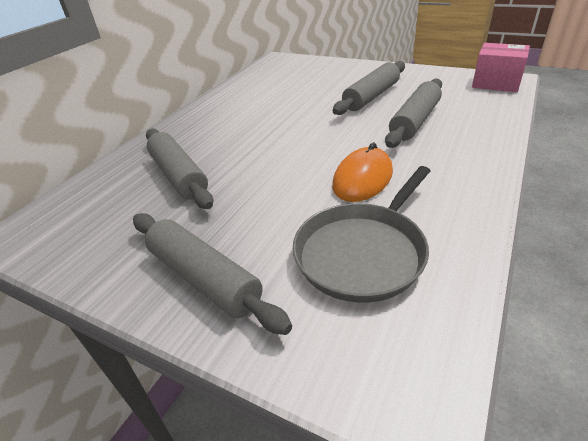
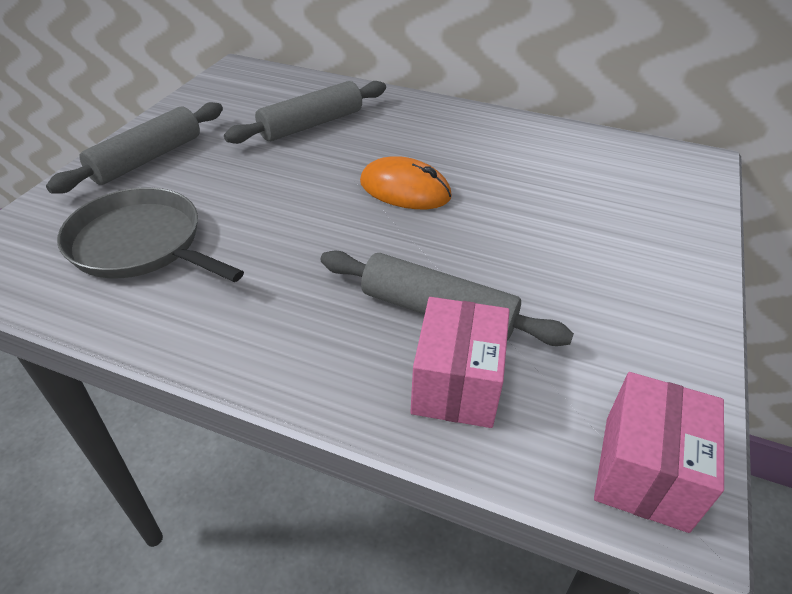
camera: 80 degrees right, 5 degrees up
(362, 179) = (275, 248): orange mouse -> orange mouse (405, 189)
(371, 96) = (537, 267): grey rolling pin -> none
(468, 117) = (457, 384): none -> pink box

